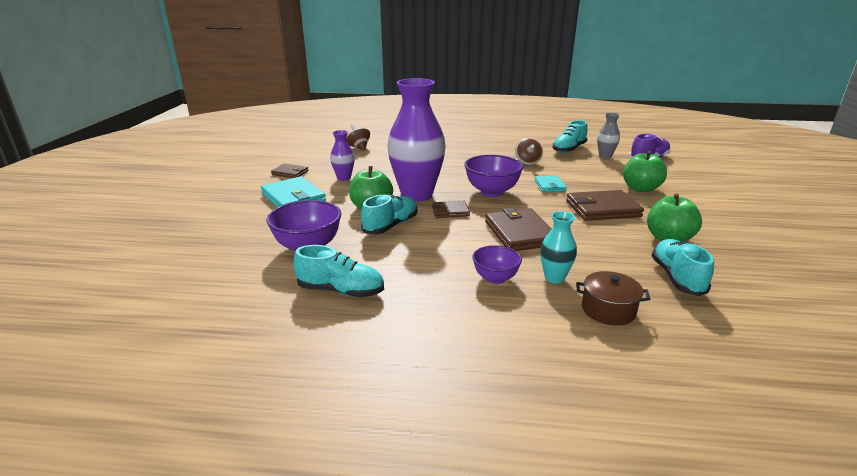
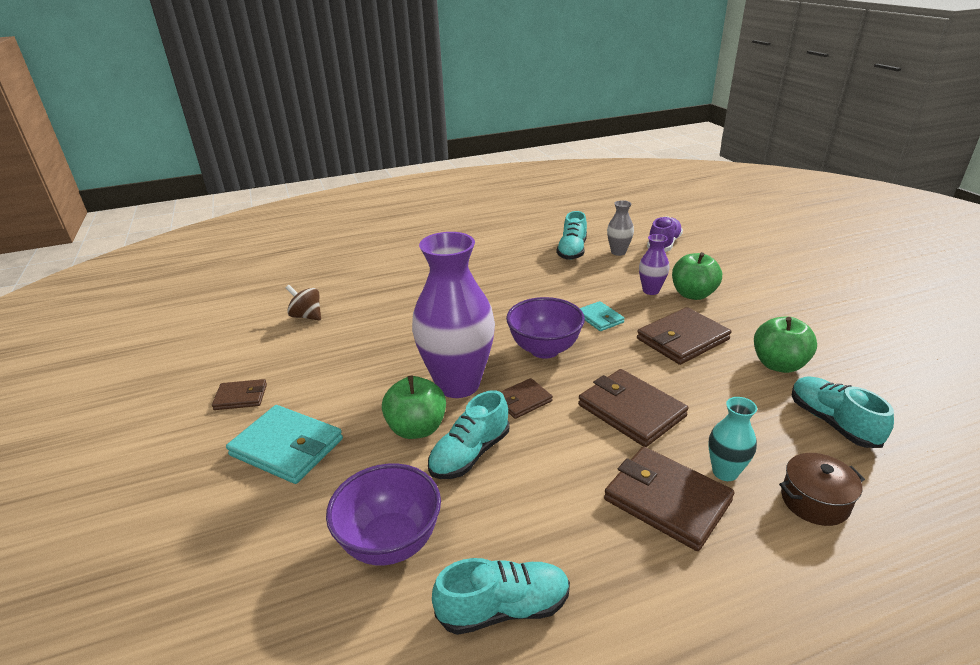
camera: 25 degrees left, 5 degrees up
(344, 178) = (332, 383): purple vase -> purple vase (651, 291)
(391, 226) = (470, 454): turquoise shoe -> turquoise shoe turned 150 degrees counterclockwise
(495, 278) = (666, 500): purple bowl -> brown wallet
(527, 162) = (544, 285): brown spinning top -> none

